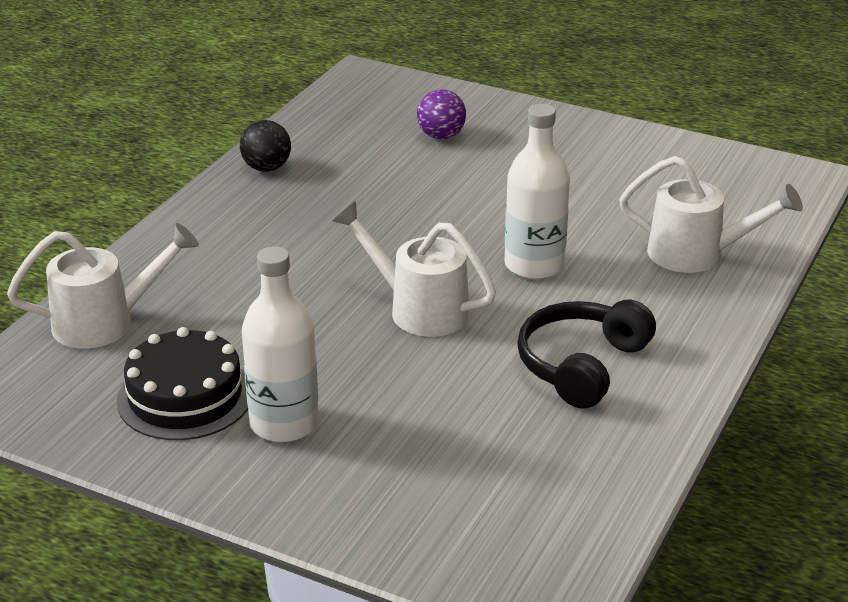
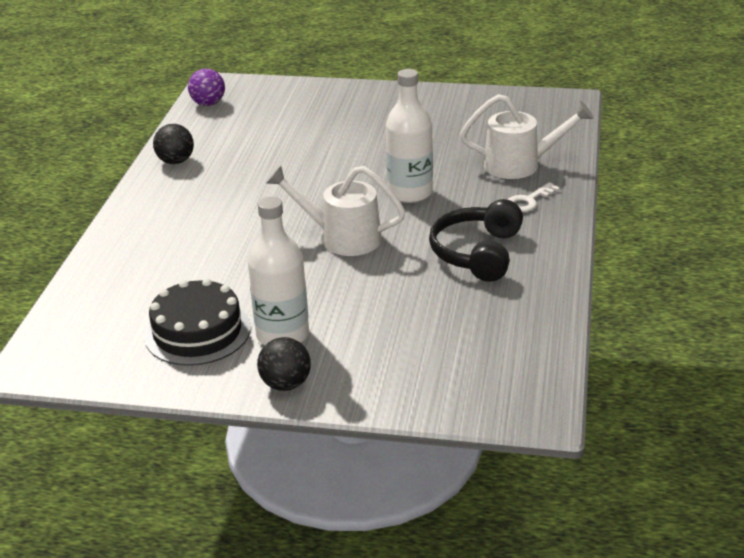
camera: 15 degrees left, 0 degrees up
(106, 322) = (107, 293): white watering can -> none
(256, 489) = (286, 384): none -> black ball
(441, 136) = (297, 117): purple ball -> purple ball (208, 104)
(684, 306) = (529, 201): none -> white key

